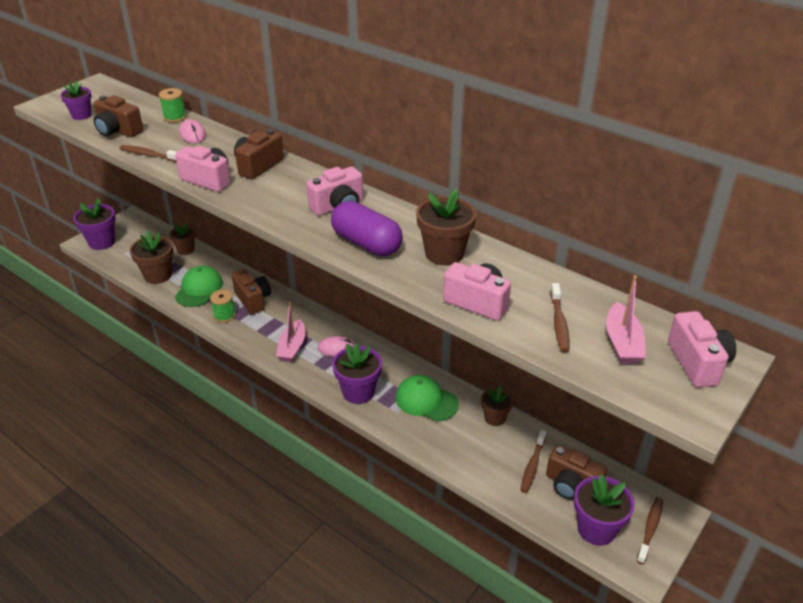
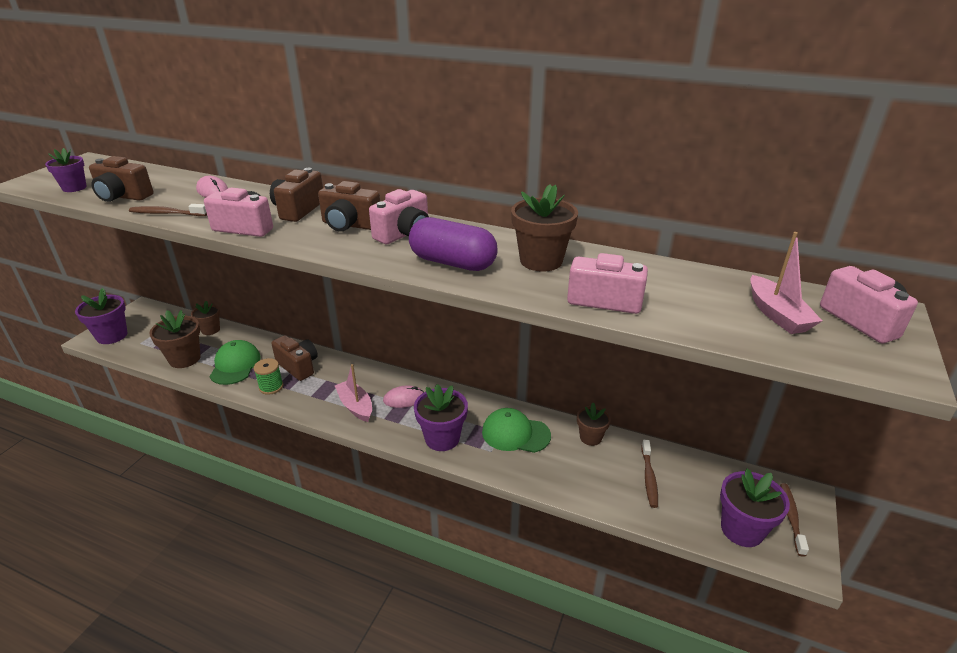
camera: 15 degrees left, 5 degrees down
(175, 117) = (187, 179): green spool -> none
(292, 347) = (355, 406): pink boat -> pink boat turned 150 degrees clockwise
(559, 323) = (701, 306): brown toothbrush -> none
(571, 485) = (695, 489): brown camera -> brown camera (350, 225)

